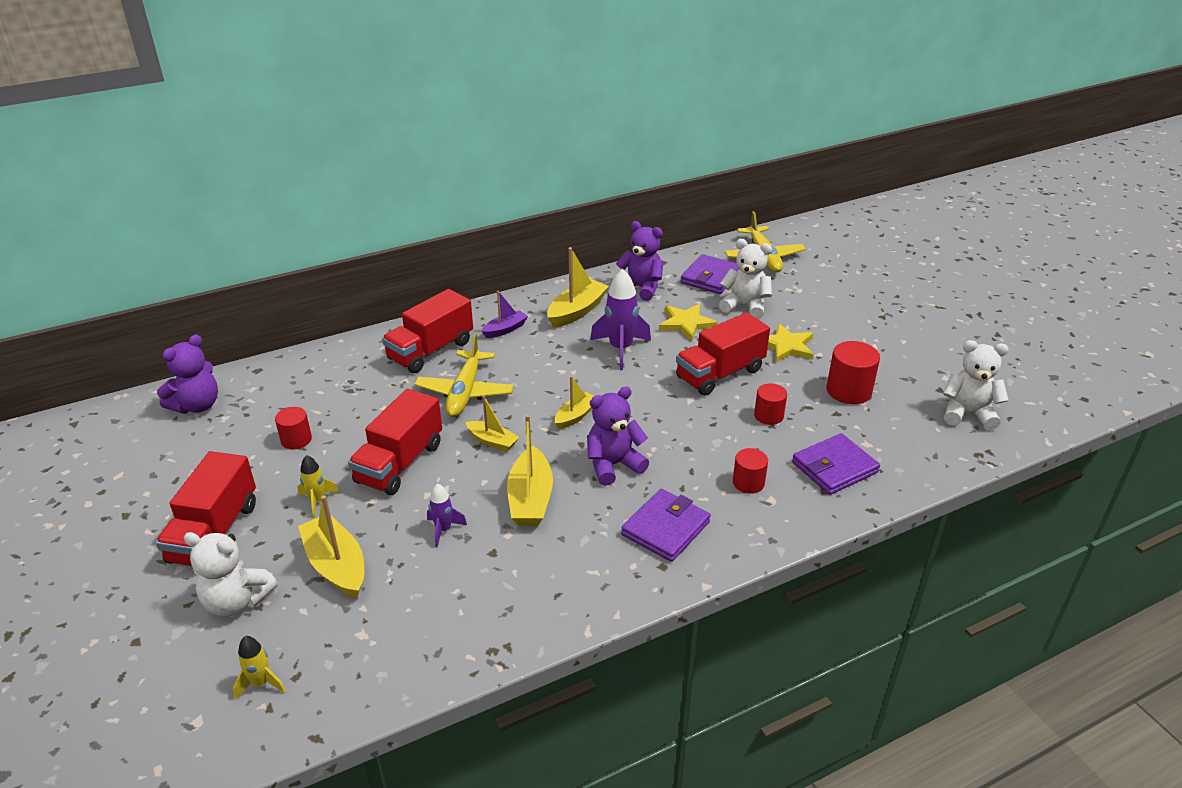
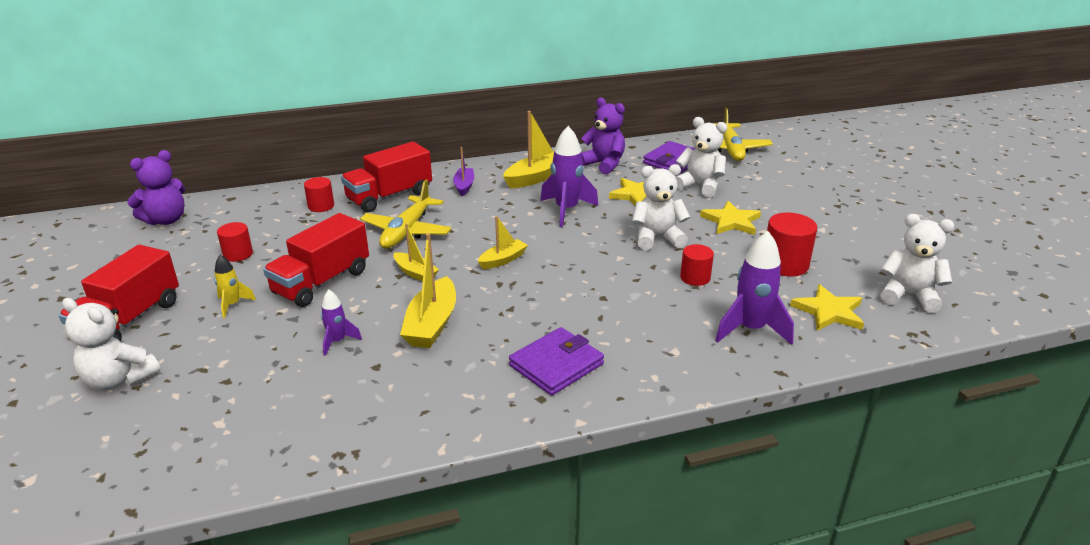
camera: 10 degrees right, 5 degrees down
(261, 683) = (105, 454): yellow rocket -> none
(336, 565) = (224, 360): yellow boat -> none
(505, 329) = (464, 186): purple boat -> purple boat turned 60 degrees counterclockwise
(613, 465) = (524, 304): purple teddy bear -> none
(720, 374) = (657, 238): red truck -> white teddy bear
(748, 483) = (655, 333): red cylinder -> red cylinder (321, 206)
(834, 467) = (750, 329): purple wallet -> purple rocket
(900, 439) = (829, 311): none -> yellow star

